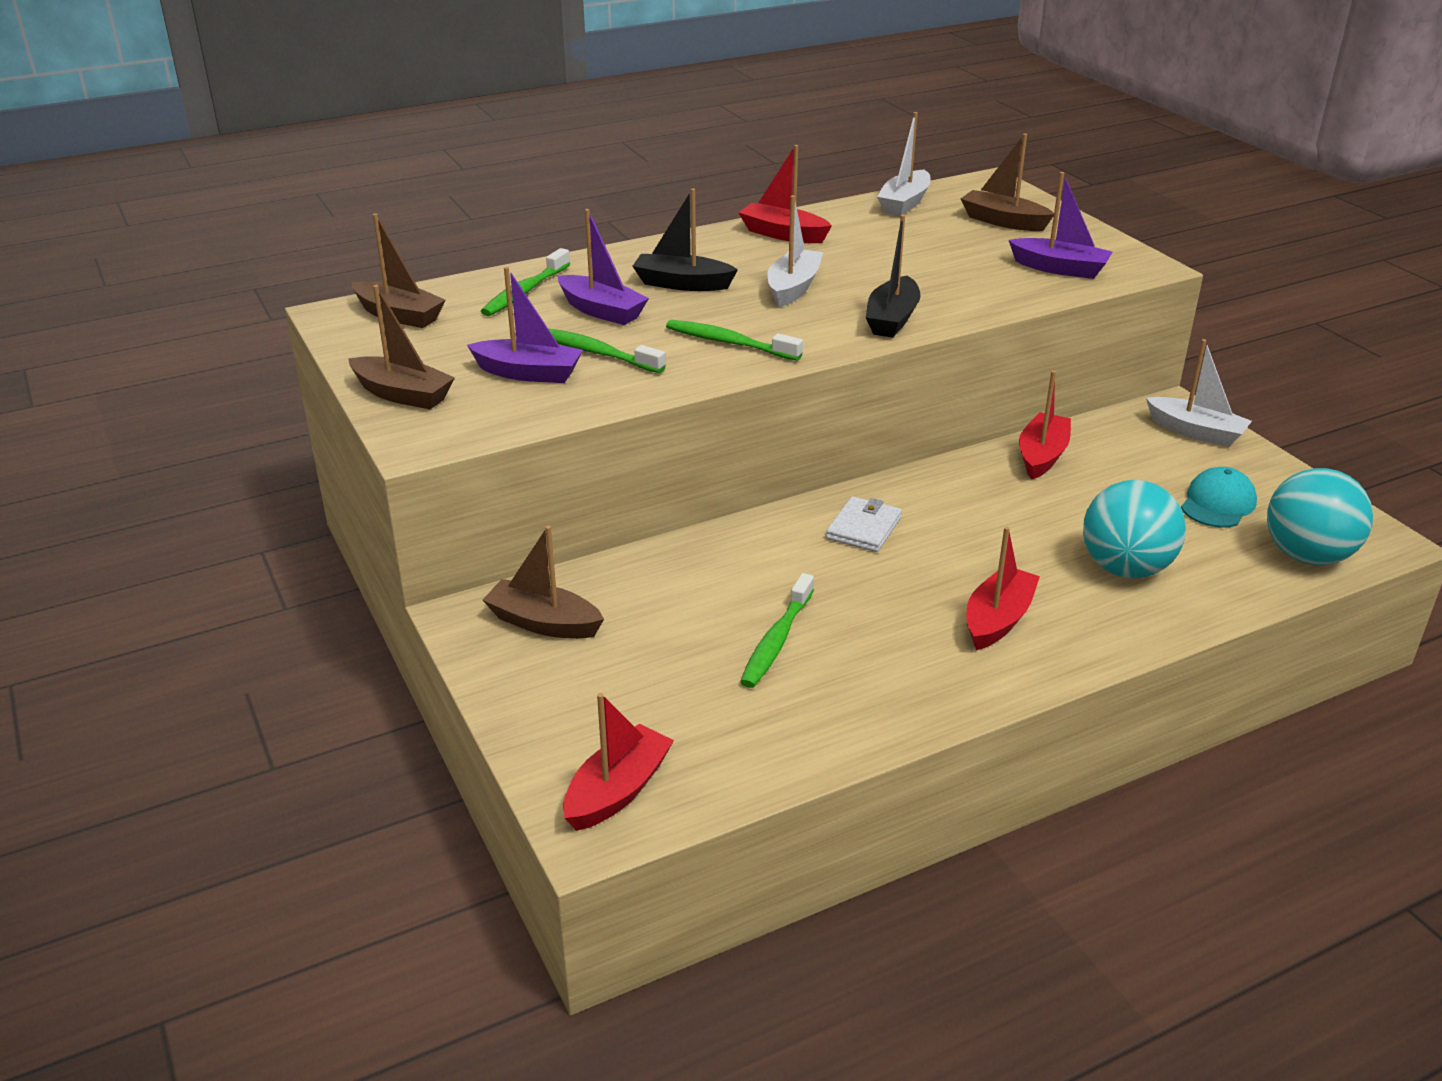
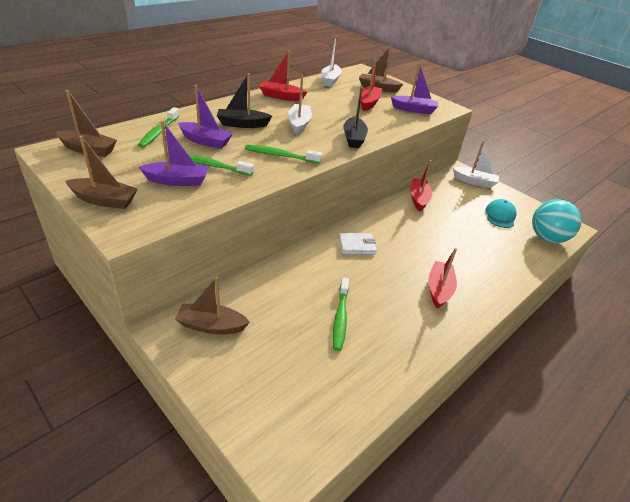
camera: 20 degrees left, 5 degrees up
(618, 791) = (291, 437): red boat -> red boat (368, 103)
(864, 528) = (357, 245): white wallet -> white wallet turned 75 degrees clockwise
(1125, 568) = (480, 253): turquoise ball -> none

